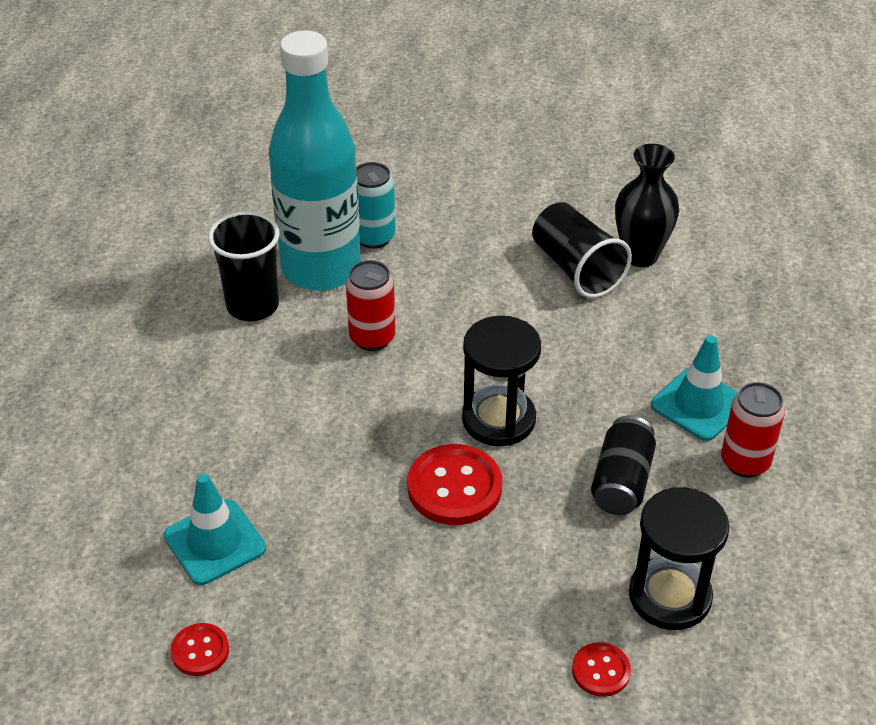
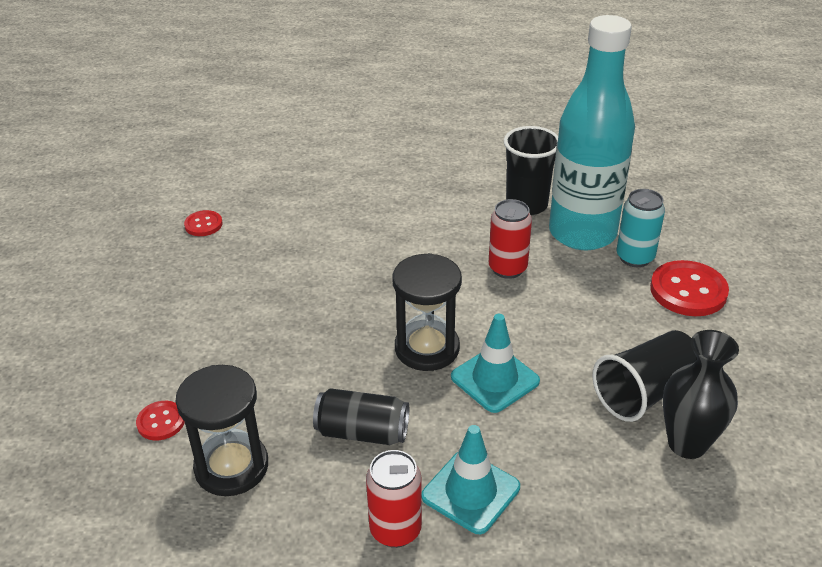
camera: 85 degrees right, 5 degrees down
(215, 542) = (291, 218): turquoise traffic cone -> turquoise traffic cone (495, 379)
(454, 487) = (348, 327): red button -> red button (688, 291)

